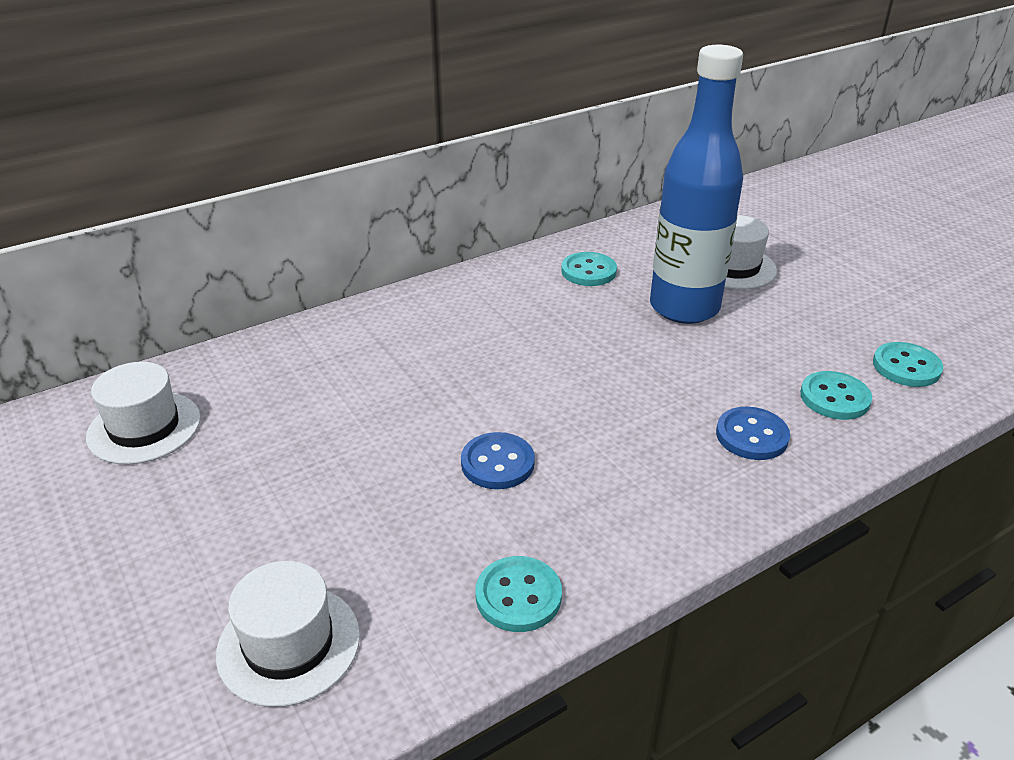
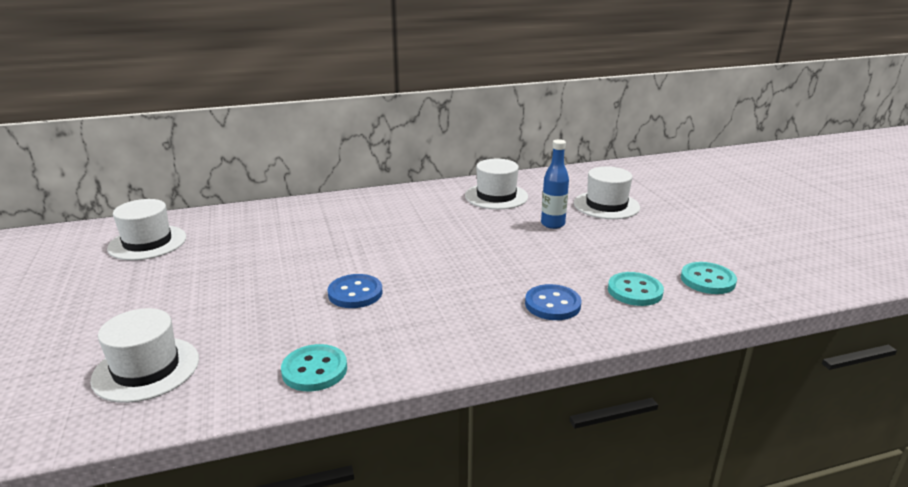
camera: 15 degrees right, 10 degrees down
(588, 271) = (496, 196): turquoise button -> white hat
(684, 308) = (552, 224): blue bottle -> blue bottle, size x0.45

